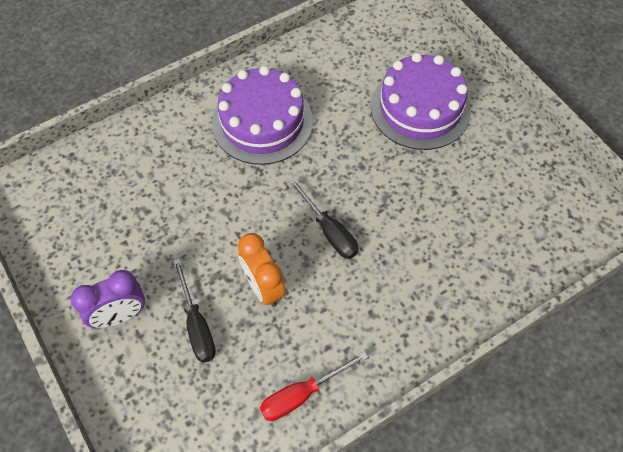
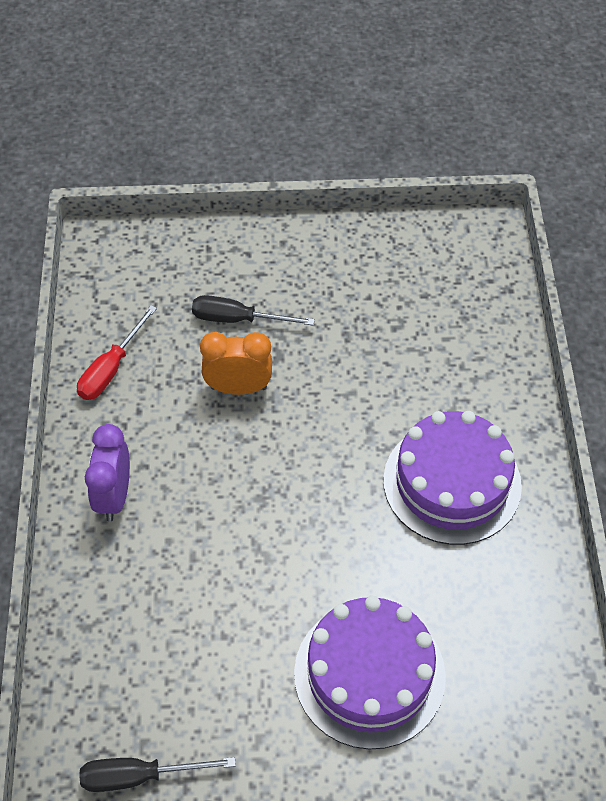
camera: 120 degrees right, 5 degrees down
(120, 316) = (289, 267): purple clock -> purple clock (114, 496)
(302, 394) = (111, 369): red screwdriver -> red screwdriver turned 150 degrees counterclockwise
(329, 231) = (262, 477): black screwdriver -> black screwdriver (139, 776)

